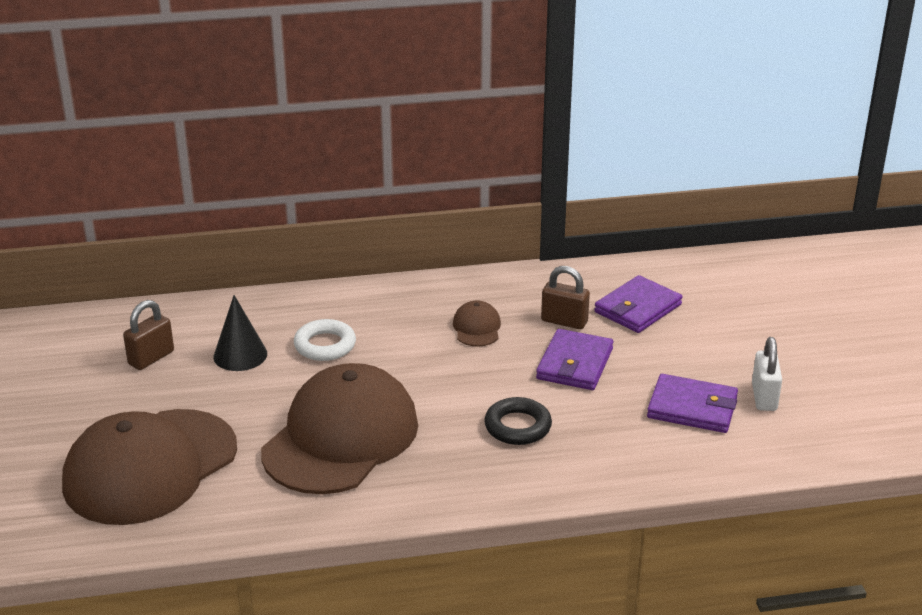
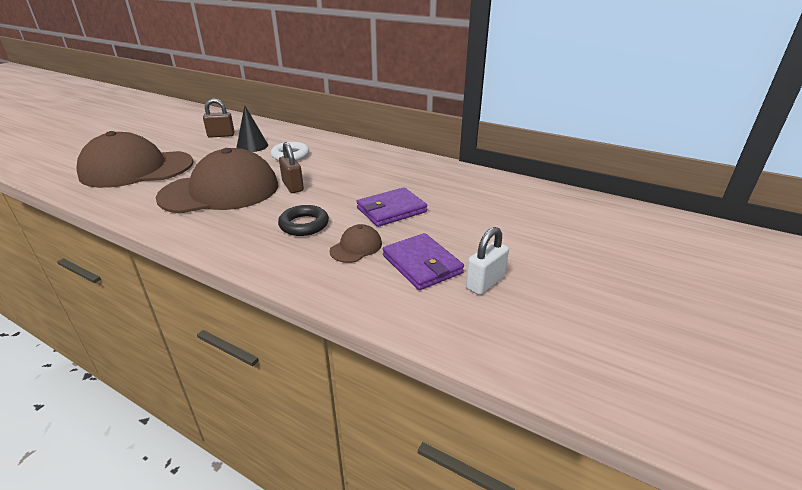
camera: 40 degrees right, 0 degrees up
(477, 328) = (371, 174): brown cap -> brown cap (356, 247)
(564, 321) = (422, 189): brown padlock -> brown padlock (293, 186)
(638, 308) = (478, 199): purple wallet -> none

